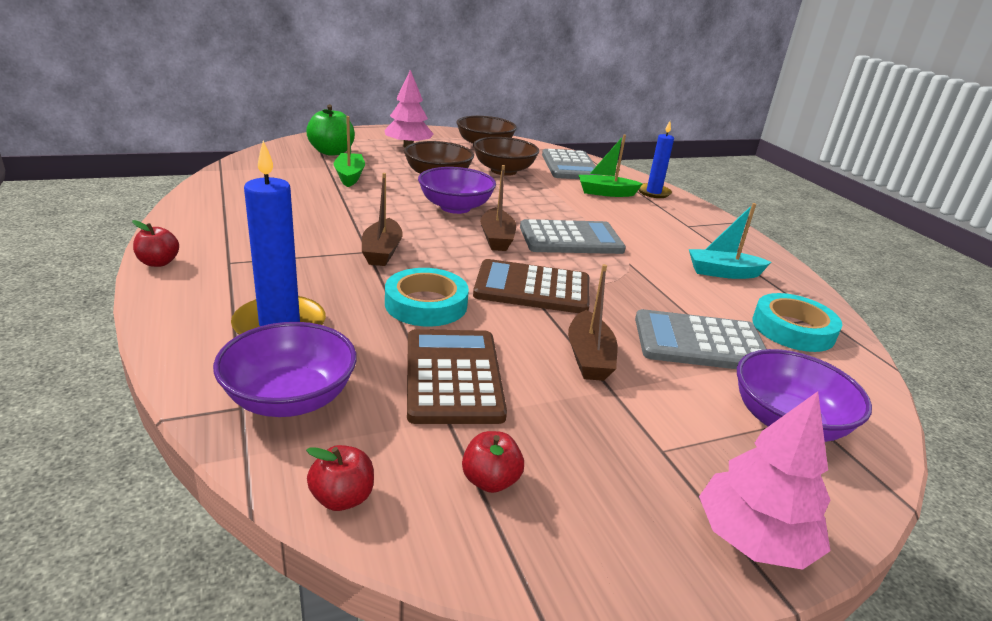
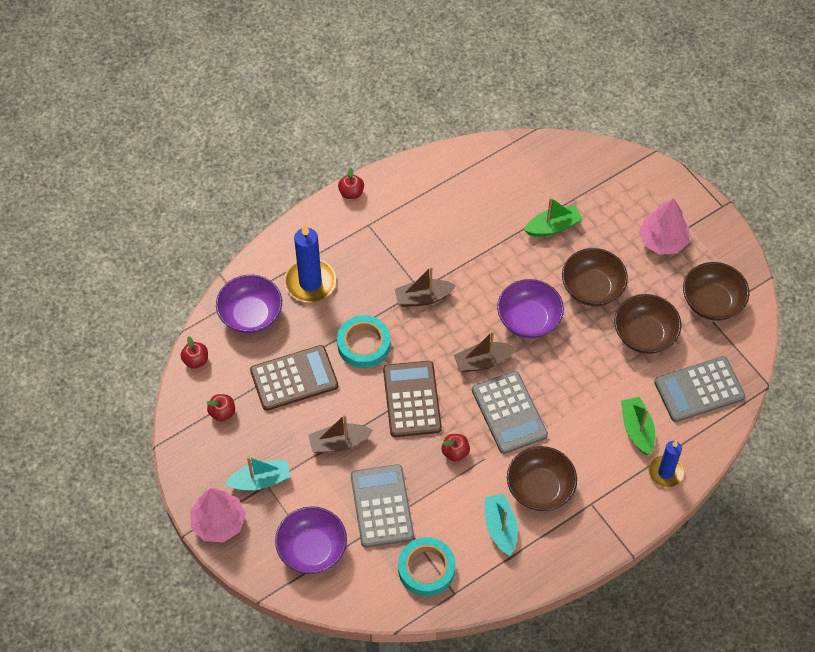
camera: 80 degrees right, 30 degrees up
(332, 152) = (604, 191): green apple -> none
(618, 277) = (455, 452): none -> red apple
(654, 457) = (260, 481): none -> turquoise boat
(670, 243) = (540, 488): none -> brown bowl

